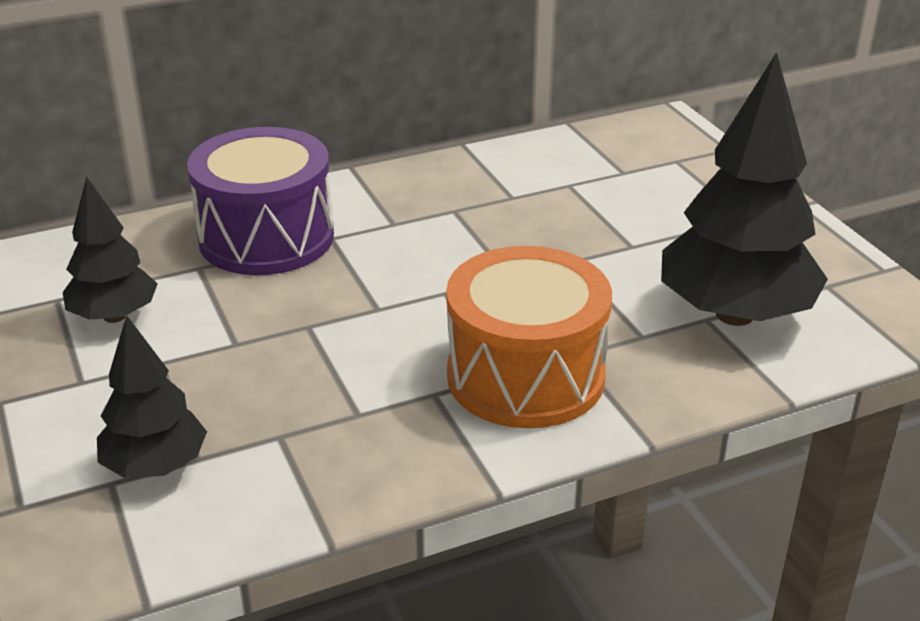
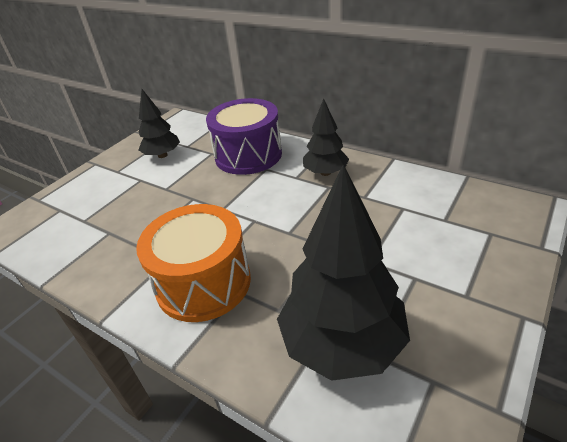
camera: 60 degrees right, 5 degrees up
(155, 466) = (73, 214): black tree -> black tree (325, 172)

